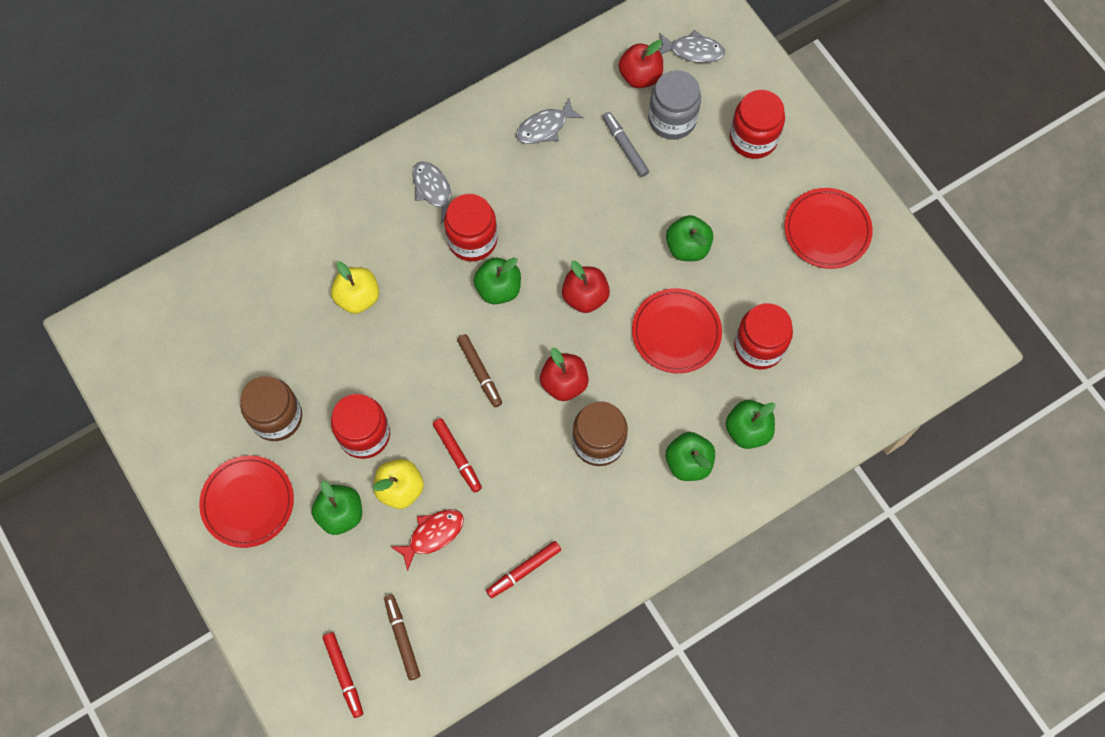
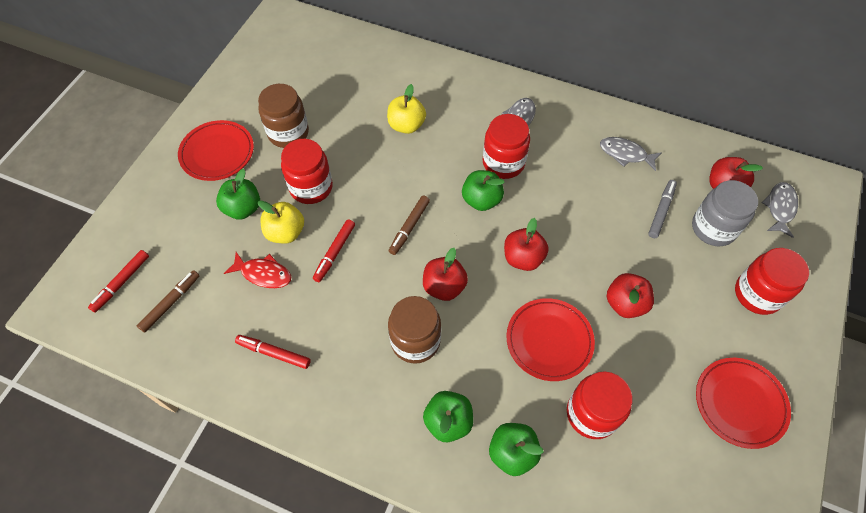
camera: 55 degrees right, 10 degrees down
(687, 247) = (625, 304): green apple -> red apple
(693, 51) = (780, 208): grey fish -> grey fish turned 135 degrees counterclockwise

